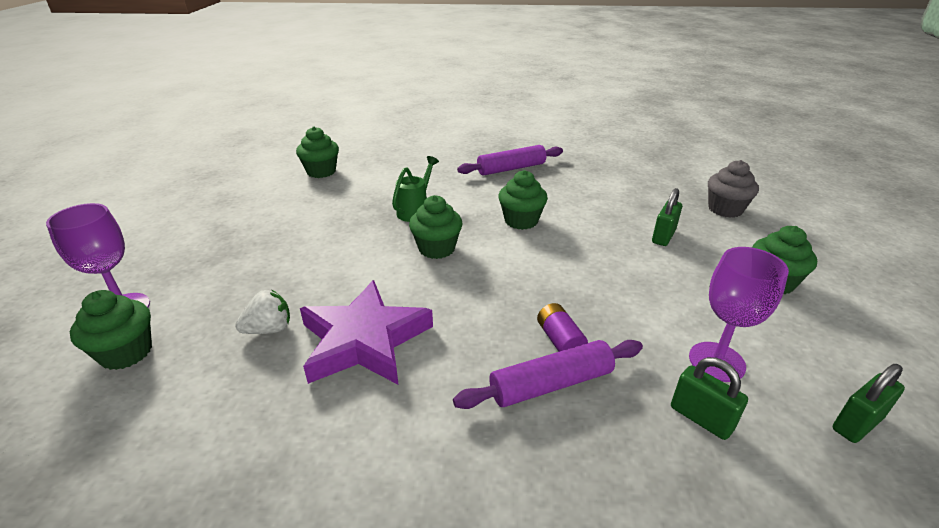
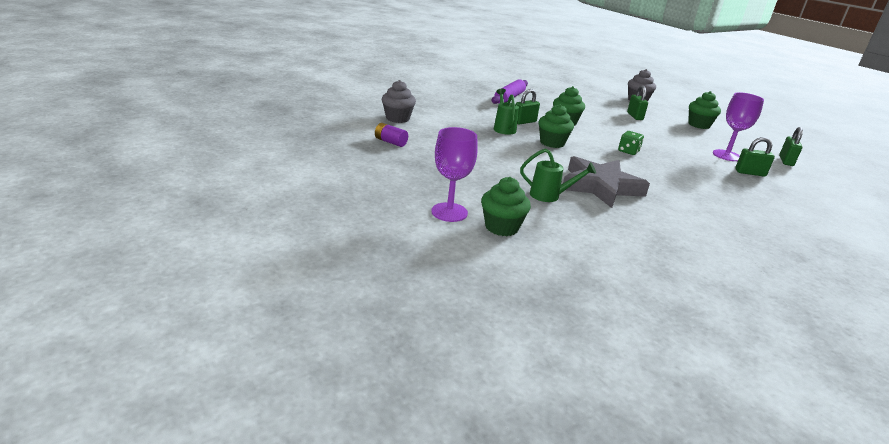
camera: 40 degrees left, 5 degrees down
(269, 329) = (549, 196): white strawberry -> green watering can
(321, 172) = (397, 118): green cupcake -> grey cupcake
(364, 340) = (600, 186): purple star -> grey star
(462, 207) = (524, 122): none -> green padlock
(528, 295) = (628, 151): none -> green dice
(551, 384) = (693, 178): purple rolling pin -> none
(559, 340) = (670, 164): purple battery -> purple battery (390, 142)

